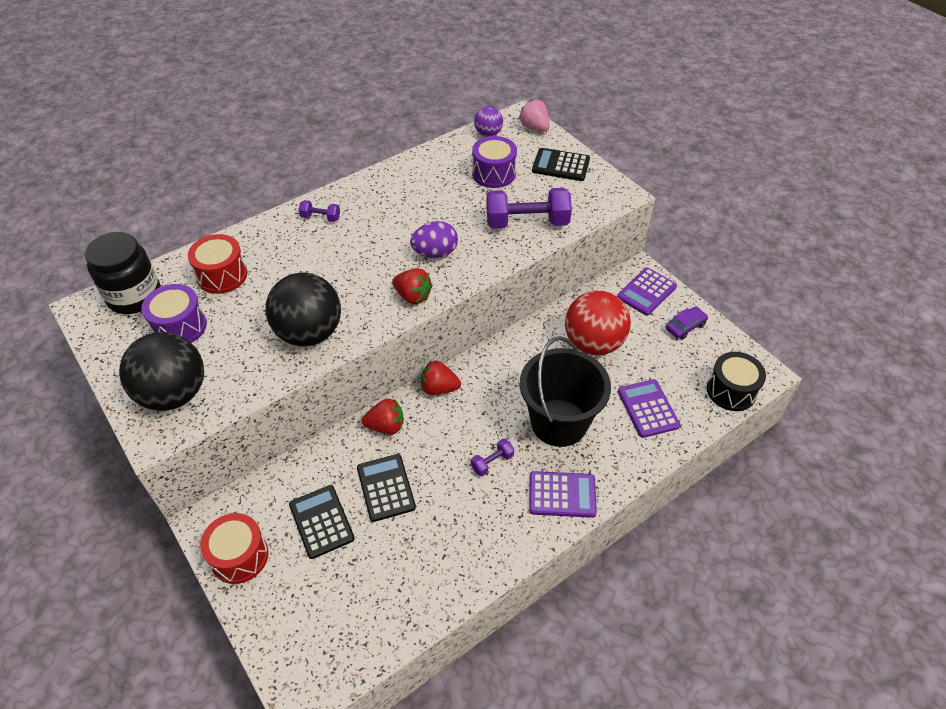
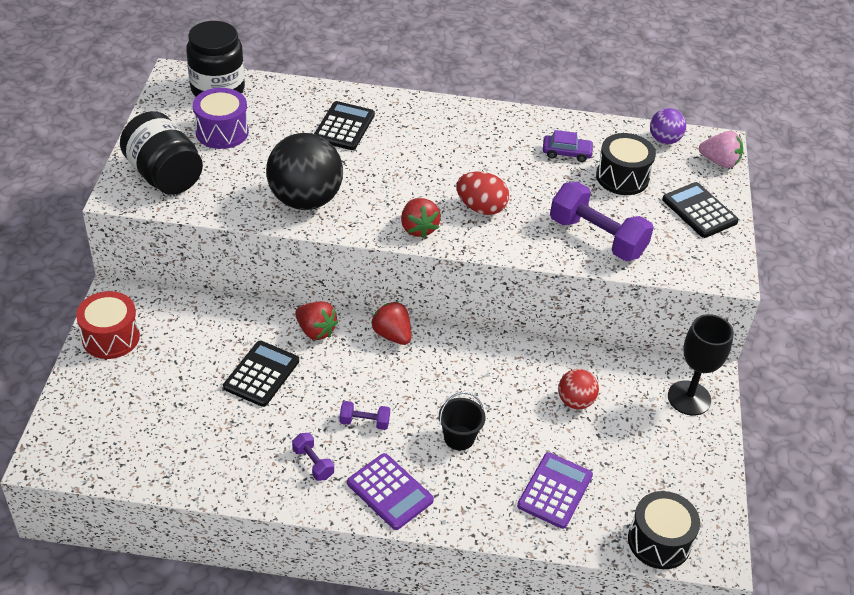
camera: 40 degrees right, 5 degrees down
(174, 394) = (164, 176): black ball -> black jar
(222, 275) = (294, 114): red drum -> none
(320, 218) = (422, 119): purple dumbbell -> purple dumbbell (313, 463)
(321, 522) = (189, 360): black calculator -> black calculator (344, 127)
(435, 253) = (481, 208): purple egg -> red egg
(494, 173) = (622, 177): purple drum -> black drum
(534, 127) = (719, 162): pink strawberry -> pink strawberry turned 105 degrees clockwise
(559, 422) = (459, 438): black bucket -> black bucket, size x0.46
(593, 343) = (575, 401): red ball -> red ball, size x0.51
(646, 292) = (689, 398): purple calculator -> black goblet
(685, 326) = (688, 455): purple car -> purple car (566, 153)

